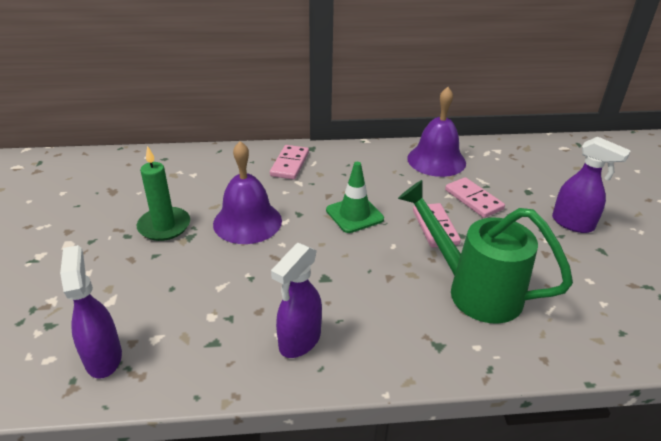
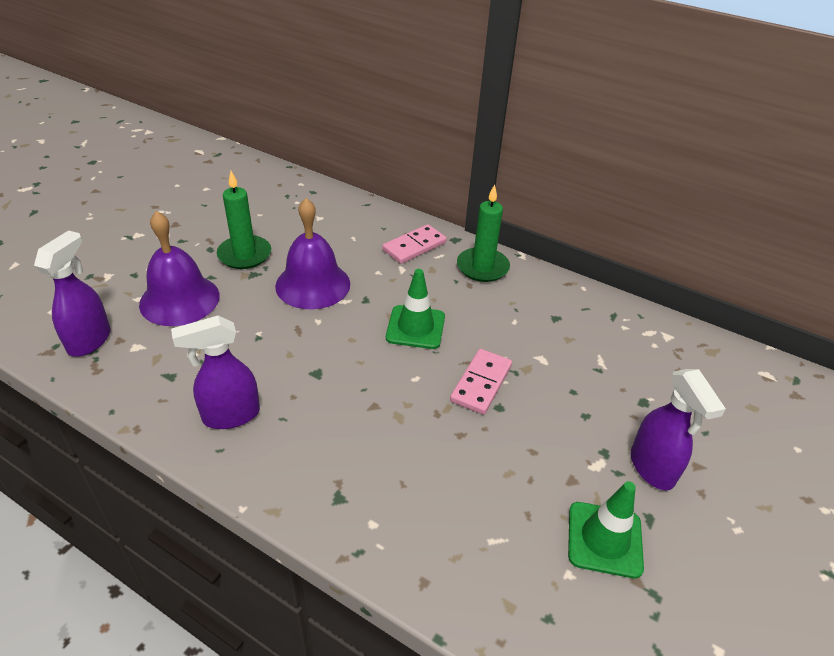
camera: 35 degrees right, 5 degrees up
(351, 158) = (482, 267): none -> green candle
(436, 160) = (575, 312): purple bell -> purple bell (179, 299)
(473, 199) = (562, 377): pink domino -> none
(474, 290) = (440, 469): green watering can -> none
(596, 274) = (604, 539): none -> green traffic cone

